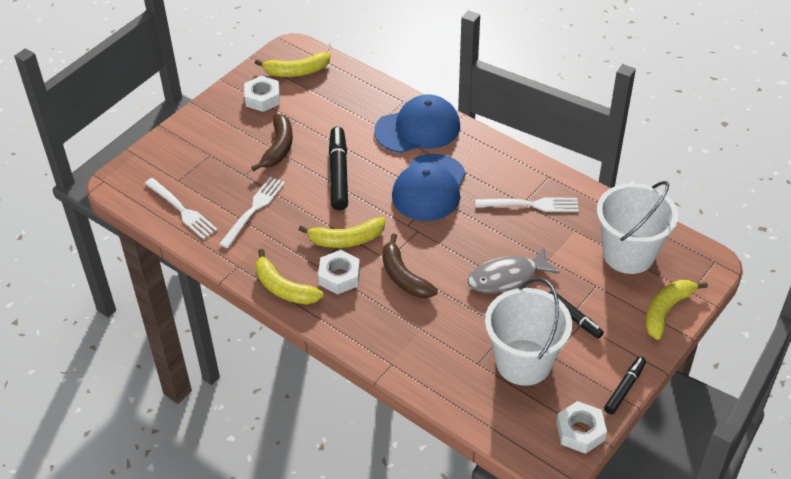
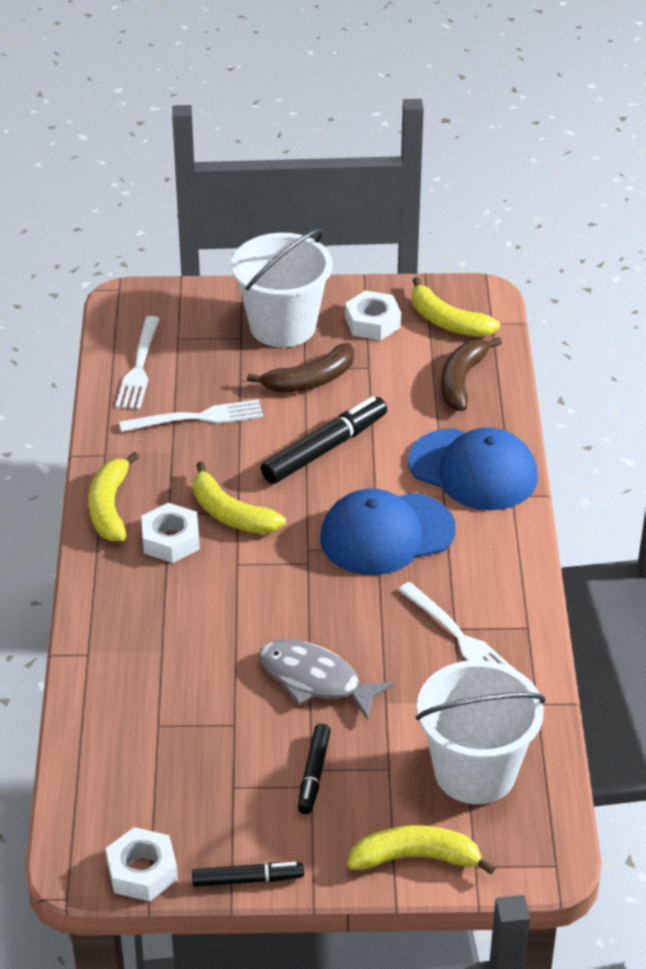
camera: 50 degrees right, 5 degrees down
(403, 277) = (224, 591): brown banana -> brown banana (461, 381)
(523, 362) = (198, 765): white bucket -> white bucket (282, 326)

